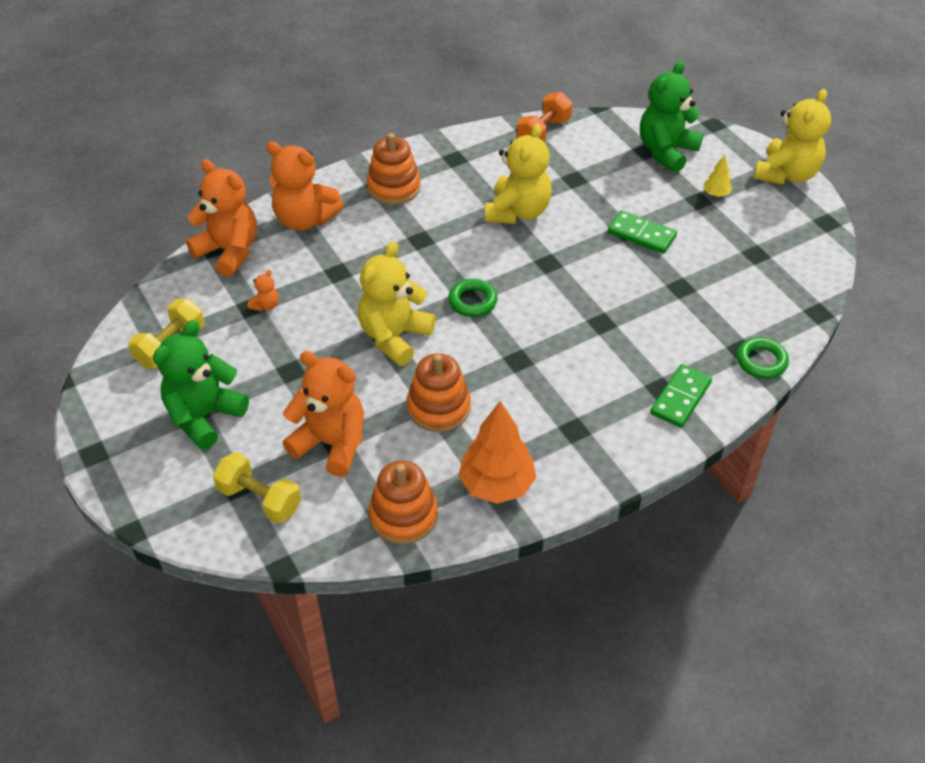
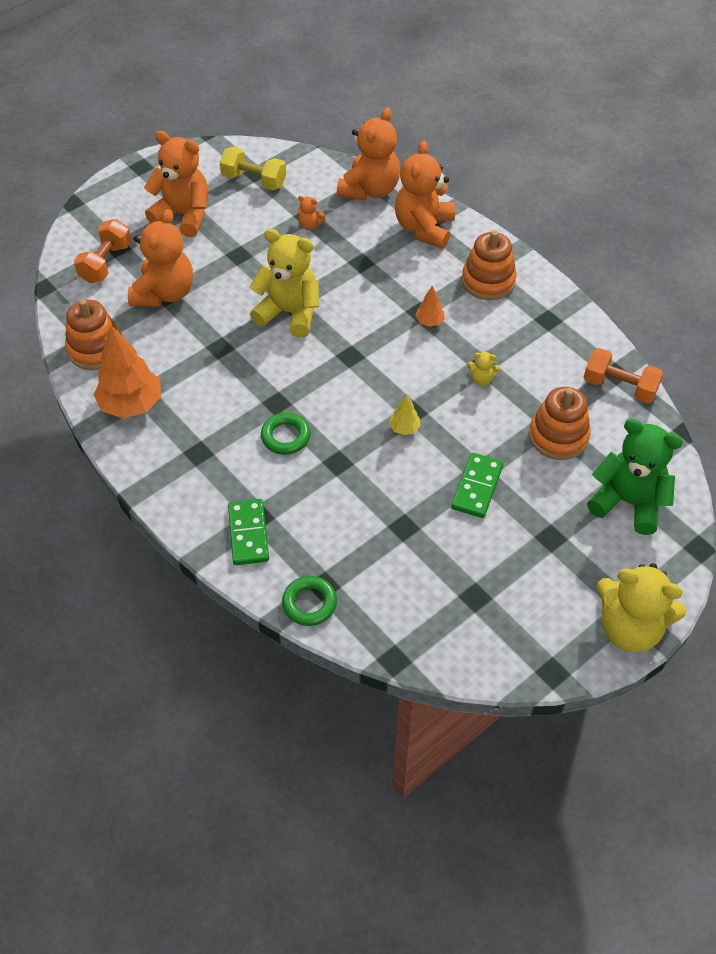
camera: 80 degrees right, 5 degrees up
(204, 416) = (183, 215): green teddy bear -> orange teddy bear
(260, 499) = (106, 263): yellow dumbbell -> orange dumbbell
(436, 235) = (429, 321): none -> orange tree
(439, 407) = (211, 355): orange stacking toy -> orange stacking toy (558, 436)
(472, 301) = (345, 360): green ring -> green ring (285, 436)
(517, 212) = (481, 379): yellow teddy bear -> yellow teddy bear, size x0.43
(680, 398) = (248, 534): green domino -> green domino turned 60 degrees clockwise
(716, 194) = (567, 554): yellow tree -> yellow tree (404, 428)

